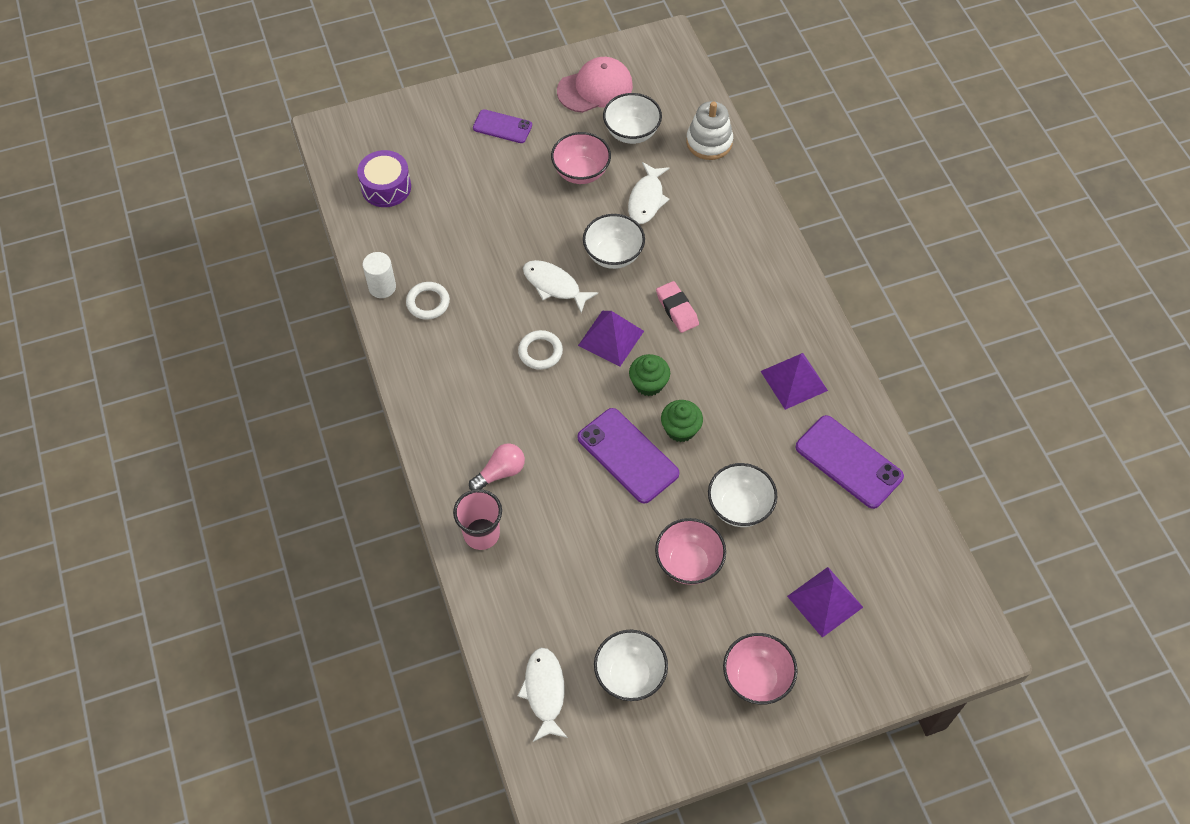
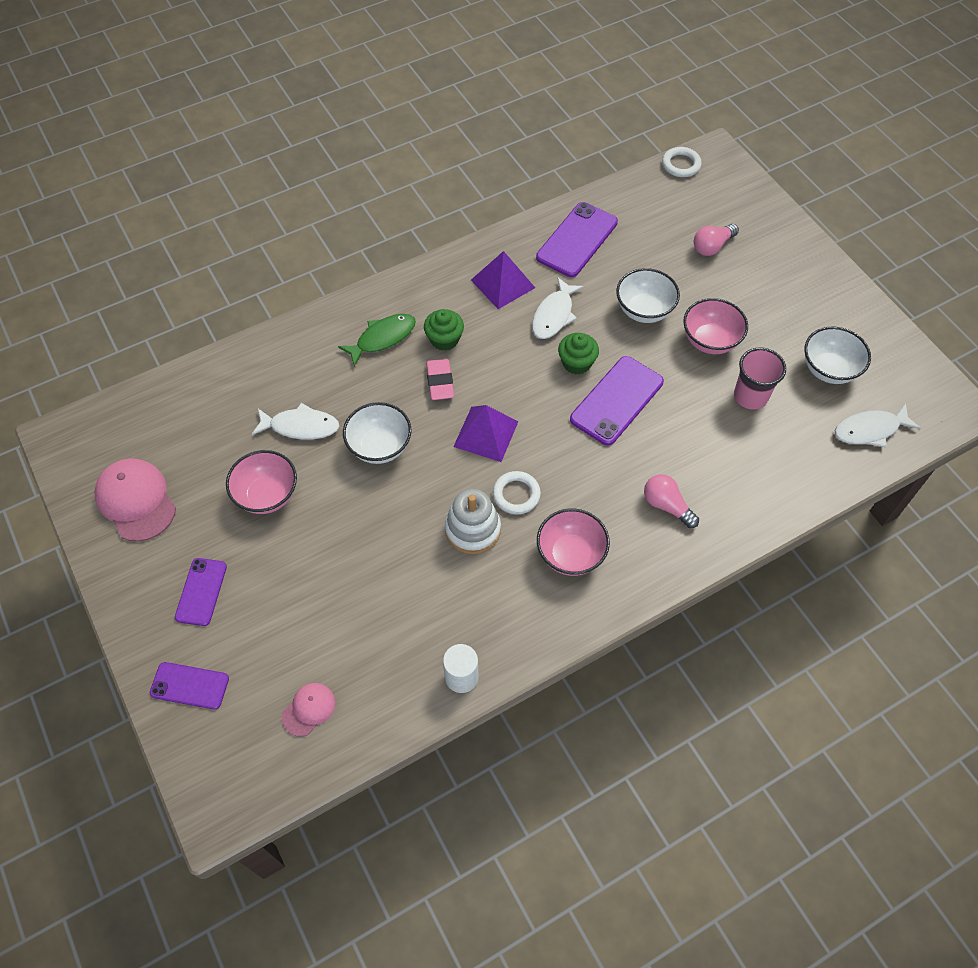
camera: 100 degrees left, 0 degrees up
(386, 187) = (308, 709): purple drum -> pink cap
(426, 118) = (189, 686): none -> purple phone
(428, 303) = (474, 620): white ring -> white ring (681, 165)
(481, 534) = (738, 509): pink cup -> pink cup (750, 396)
(554, 285) = (429, 496): white fish -> white fish (554, 315)
(631, 132) = (205, 454): white bowl -> none
(648, 383) = (532, 394): green cupcake -> green cupcake (444, 339)
(677, 309) = (440, 382): pink eraser -> pink eraser turned 60 degrees counterclockwise
(709, 142) = (215, 379): white stacking toy -> white stacking toy (473, 529)
(737, 269) = (382, 338): none -> green fish
(756, 678) = (796, 284): pink bowl -> pink bowl (570, 554)
(825, 601) = (712, 246): purple pyramid -> pink light bulb

